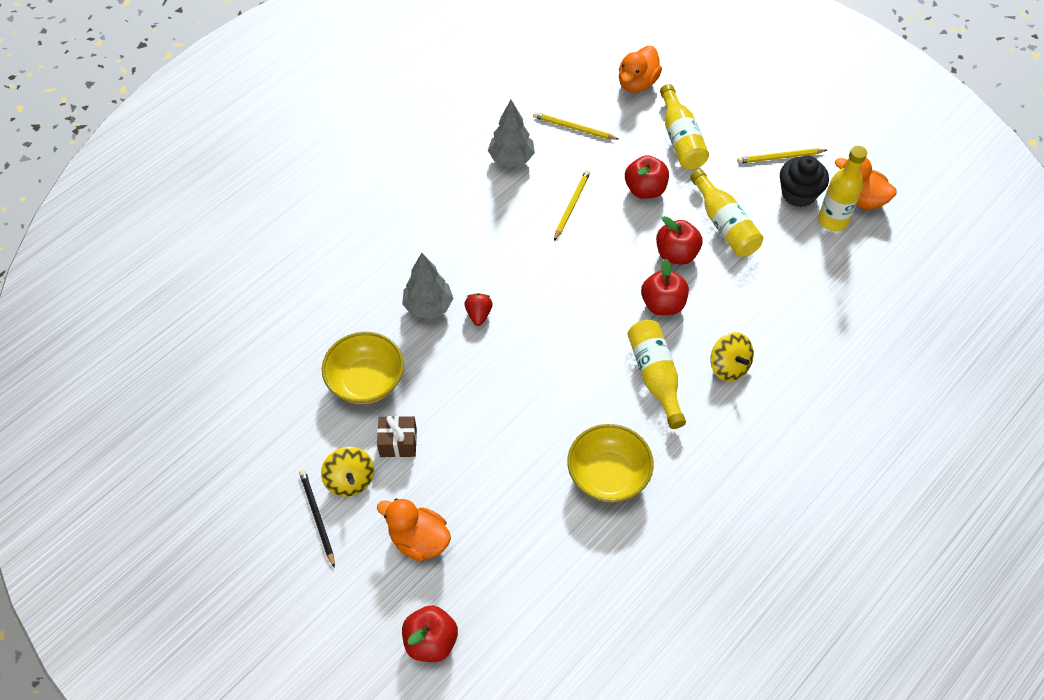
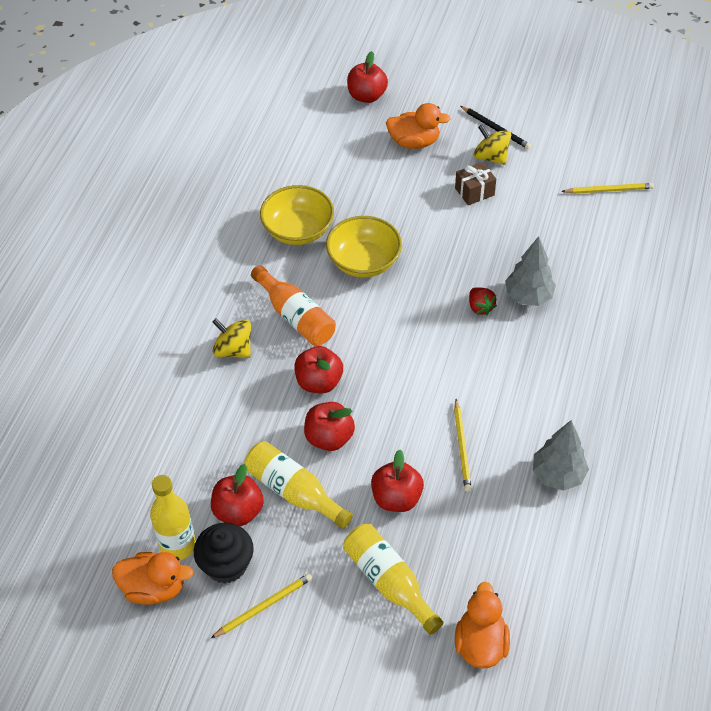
camera: 155 degrees right, 5 degrees down
(366, 381) = (533, 222): yellow bowl -> yellow bowl (363, 262)
(573, 128) = (516, 543): yellow pencil -> yellow pencil (609, 190)
(655, 376) = (295, 316): yellow bottle -> orange bottle
(775, 227) = (238, 511): none -> red apple

